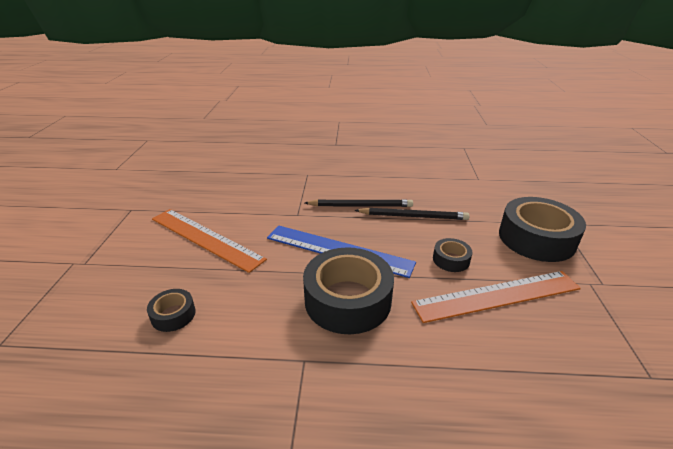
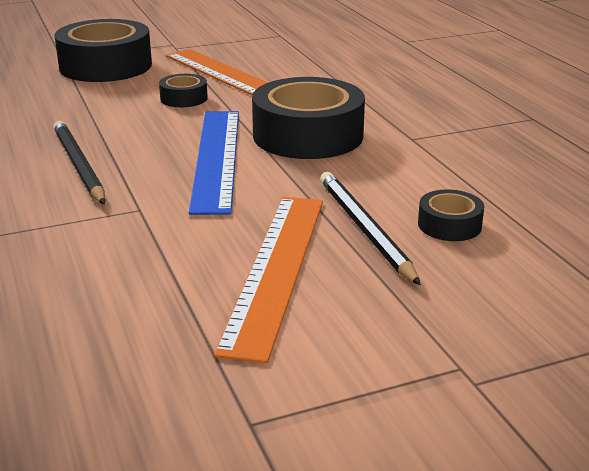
camera: 115 degrees left, 5 degrees down
(413, 216) = (91, 127): black pencil -> black pencil (364, 229)

